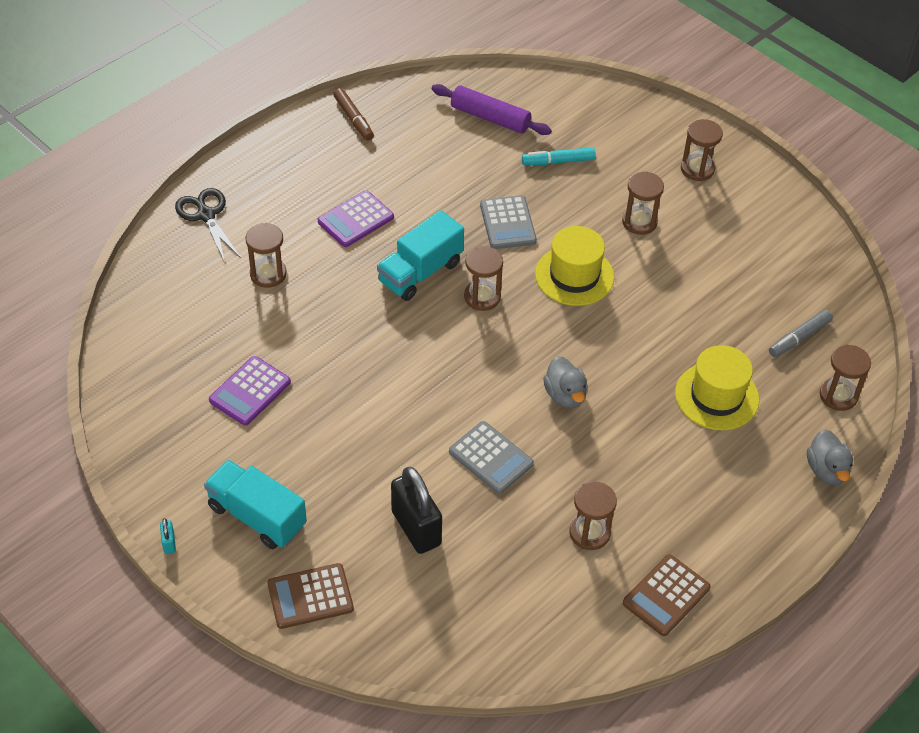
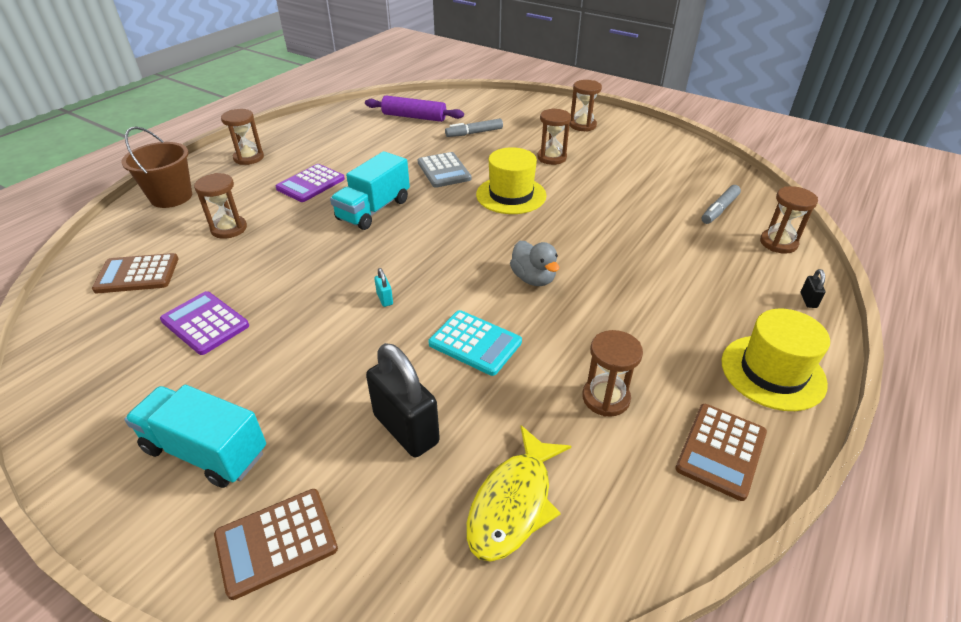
camera: 10 degrees left, 10 degrees down
(169, 543) = (81, 507): turquoise padlock -> turquoise padlock (385, 299)
(183, 321) = (137, 274): none -> brown calculator
(206, 215) = (171, 197): black scissors -> brown bucket
(250, 391) = (205, 323): purple calculator -> purple calculator turned 105 degrees clockwise
(353, 119) = (304, 128): brown marker -> none
(482, 297) = (434, 219): brown hourglass -> brown hourglass (248, 158)
(487, 603) = (513, 503): none -> yellow fish
(491, 458) = (475, 343): grey calculator -> turquoise calculator
(558, 161) = (474, 133): turquoise marker -> grey marker
(716, 396) = (673, 259): yellow hat -> yellow hat (772, 372)
(826, 470) = (808, 300): grey duck -> black padlock

